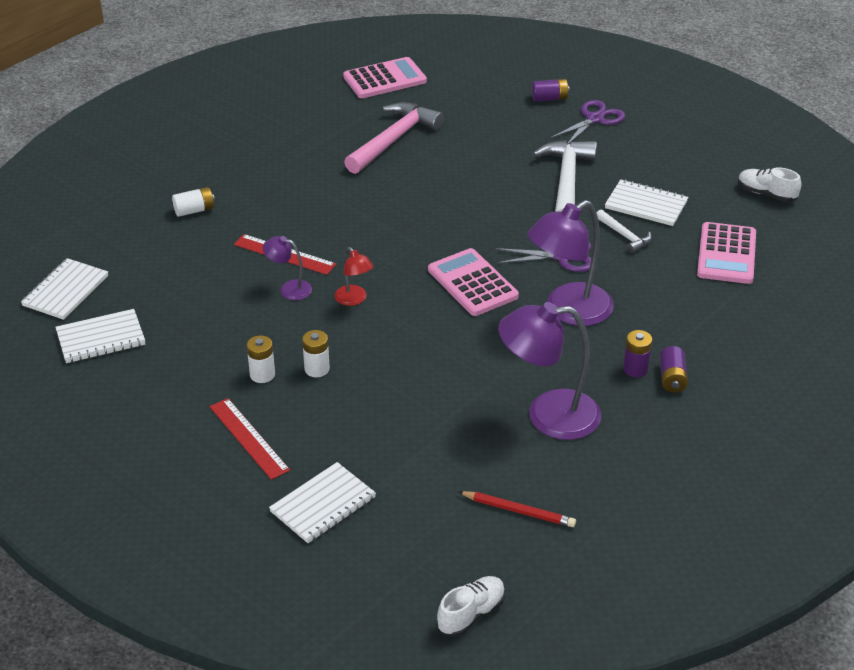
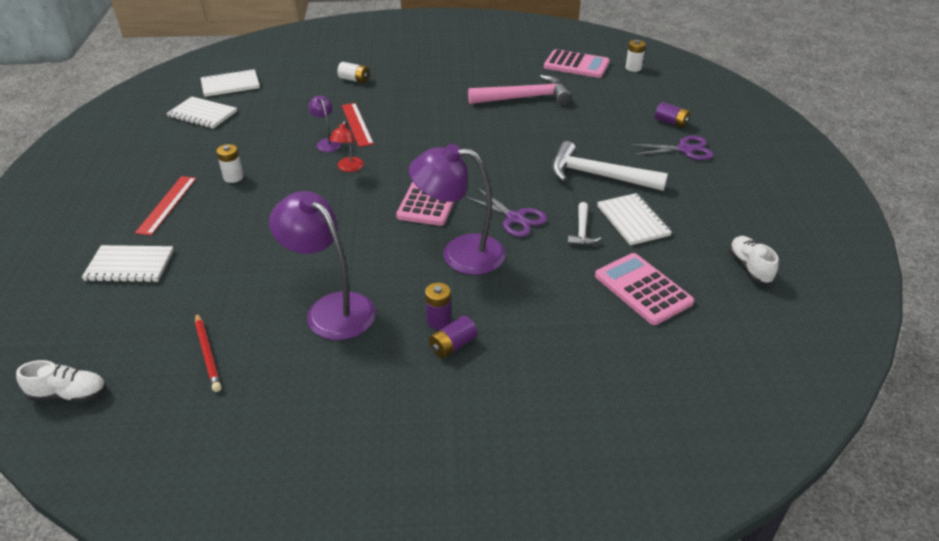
camera: 45 degrees right, 0 degrees up
(317, 369) = (263, 192): white battery -> white battery (633, 68)
(566, 181) = (598, 176): white hammer -> white hammer turned 120 degrees counterclockwise
(726, 254) = (642, 289): pink calculator -> pink calculator turned 90 degrees clockwise

